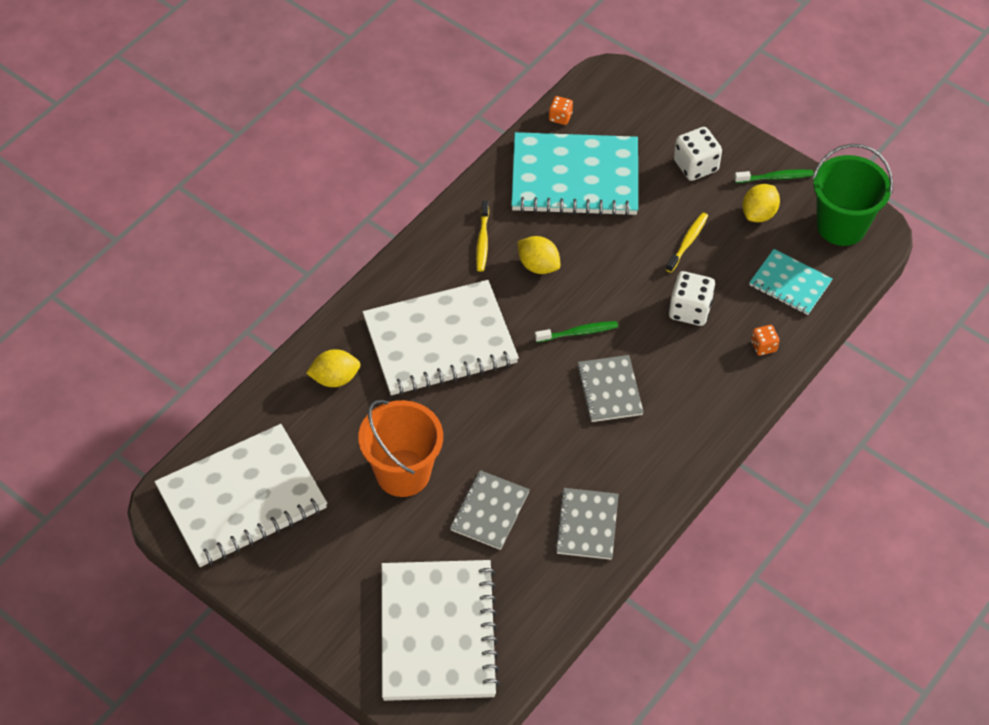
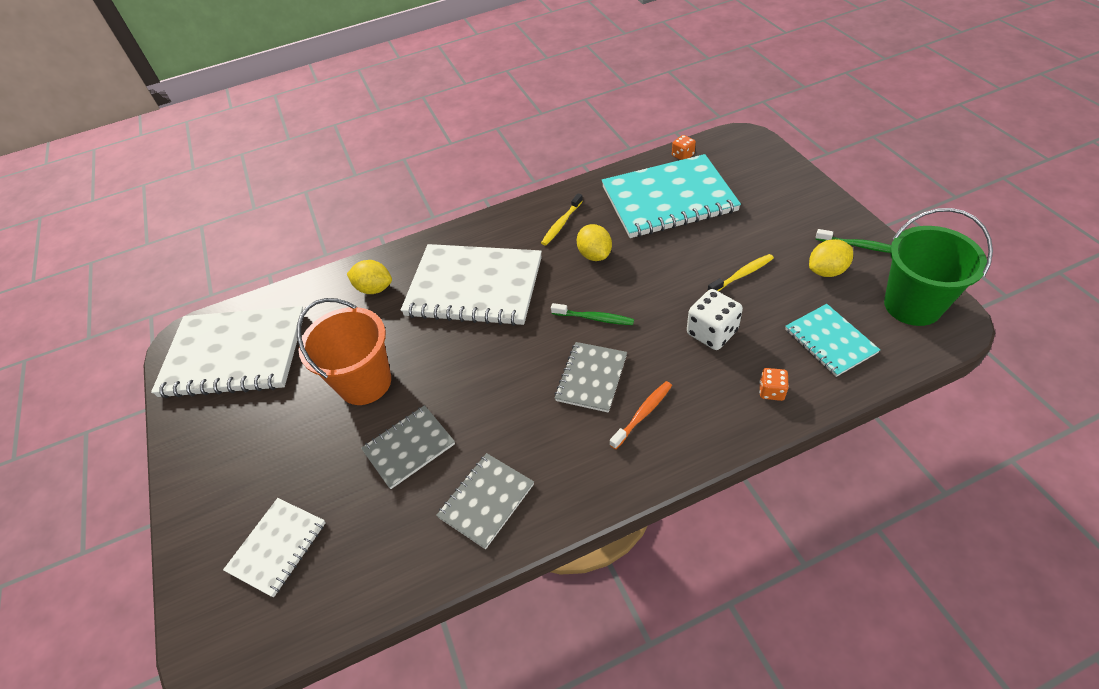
camera: 35 degrees right, 5 degrees down
(437, 632) = (277, 547): white notebook -> white notebook, size x0.52
(575, 177) = (668, 199): turquoise notebook -> turquoise notebook turned 45 degrees counterclockwise
(671, 405) = (643, 414): none -> orange toothbrush
(695, 165) = (783, 217): white dice -> none

